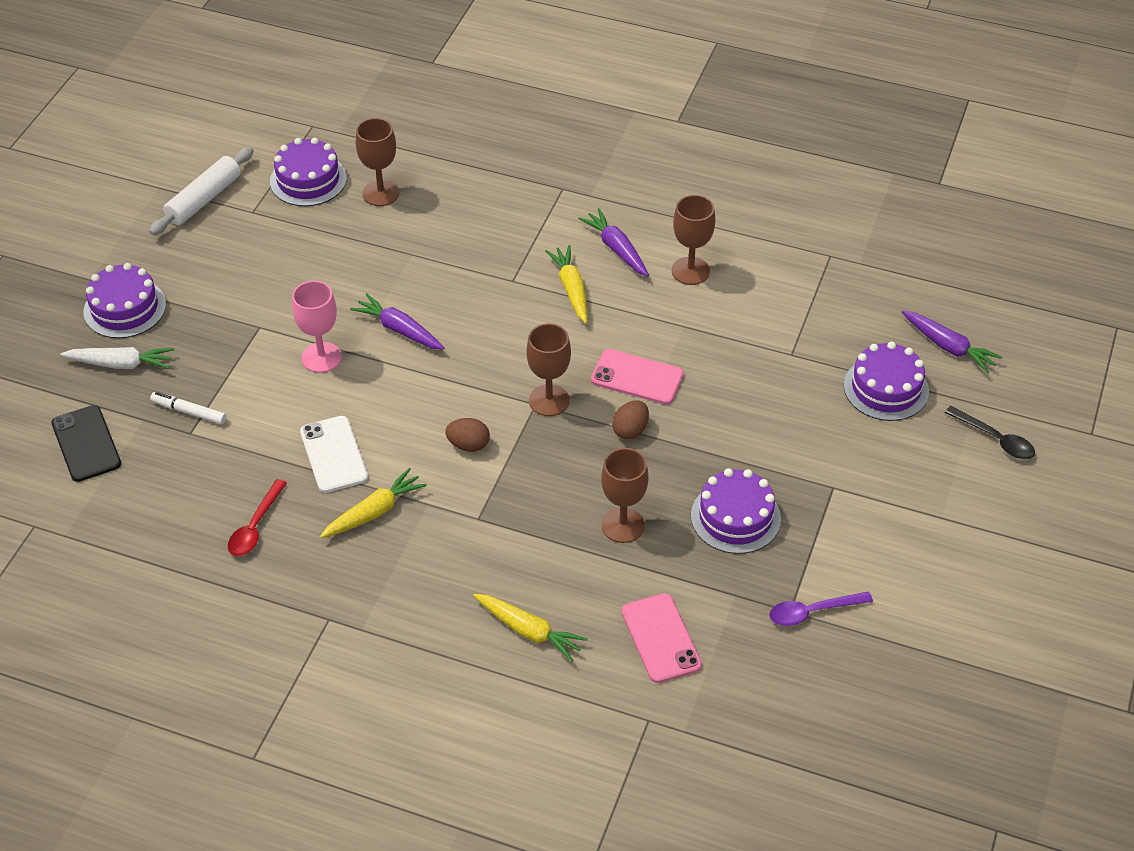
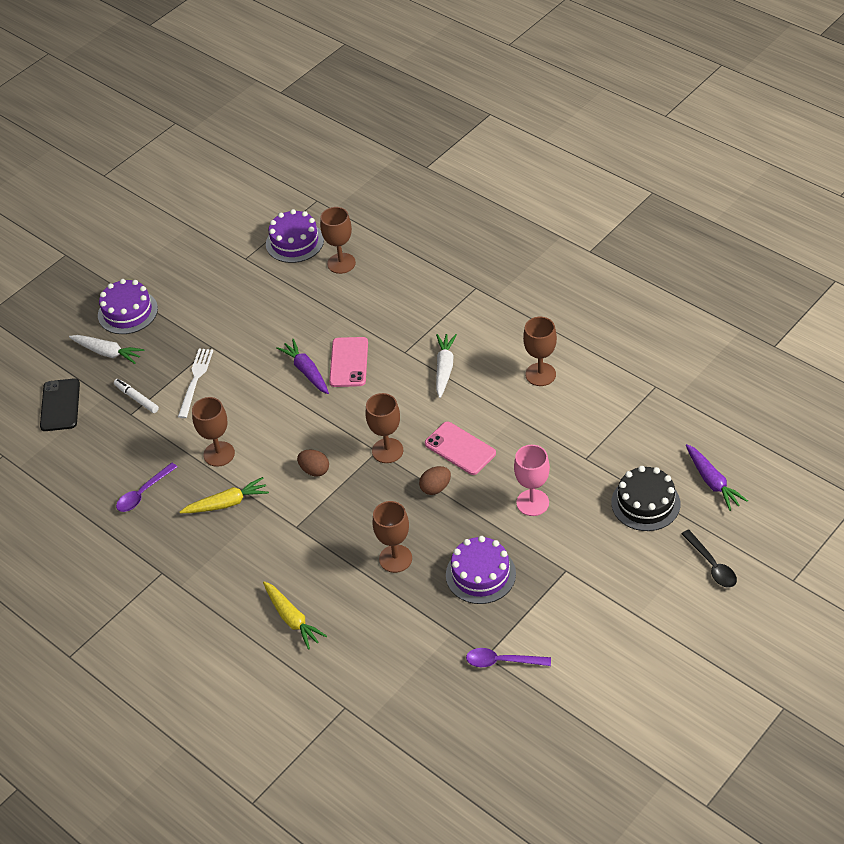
camera: 25 degrees right, 0 degrees up
(204, 199) = (216, 241): white rolling pin -> none
(255, 526) = (143, 493): red spoon -> purple spoon
(258, 372) = (195, 381): none -> white fork
(321, 357) = (243, 379): pink goblet -> pink goblet (532, 503)
(334, 454) = (219, 454): white phone -> brown goblet
(571, 289) = (444, 368): yellow carrot -> white carrot
(616, 248) = (493, 344): purple carrot -> none
(661, 638) = (382, 650): pink phone -> pink phone (348, 362)
(886, 388) = (645, 503): purple cake -> black cake

